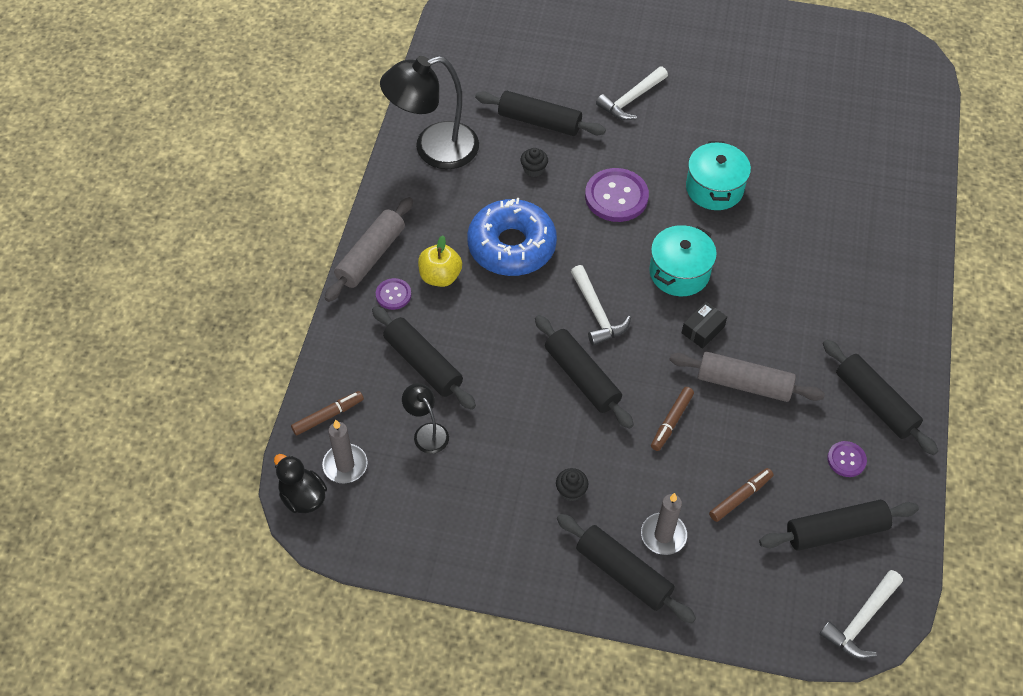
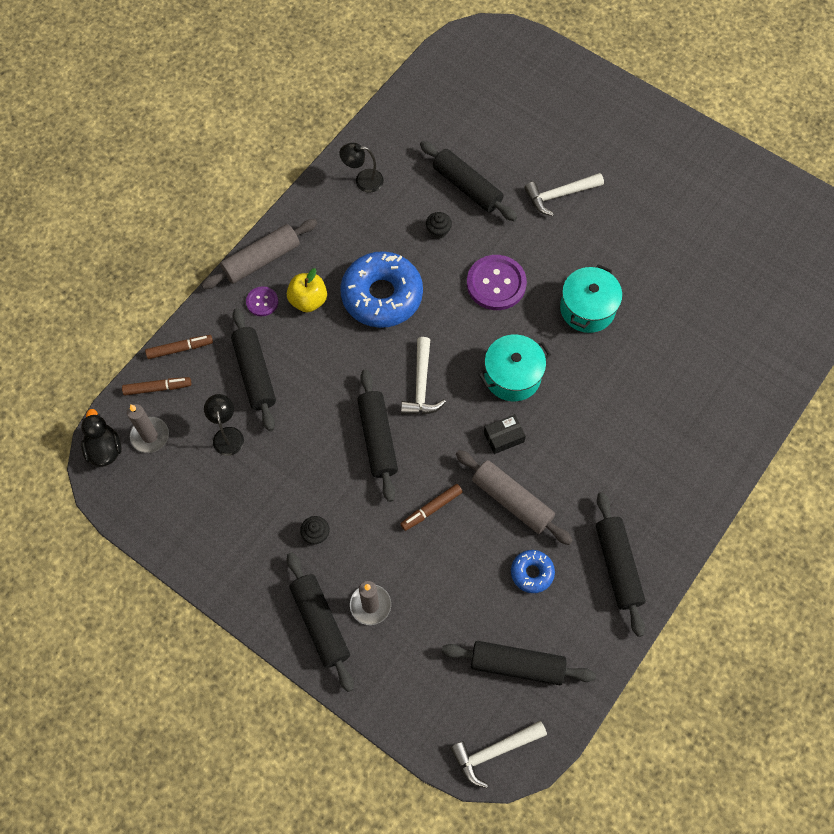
camera: 25 degrees right, 10 degrees up
(433, 149) = (363, 180): black lamp -> black lamp, size x0.48
(740, 497) = (452, 600): brown marker -> brown marker (180, 349)
(800, 441) = (532, 573): none -> blue donut
(846, 460) = (562, 606): purple button -> none

